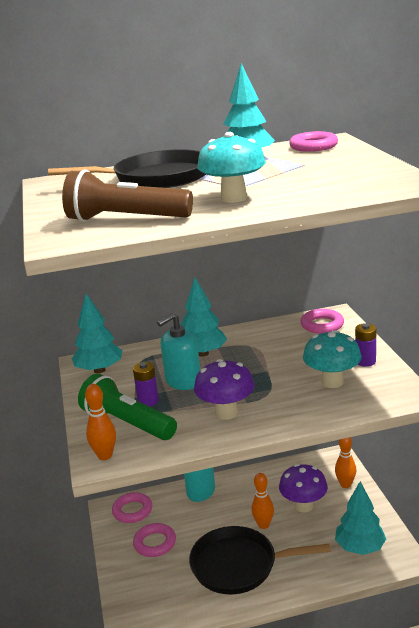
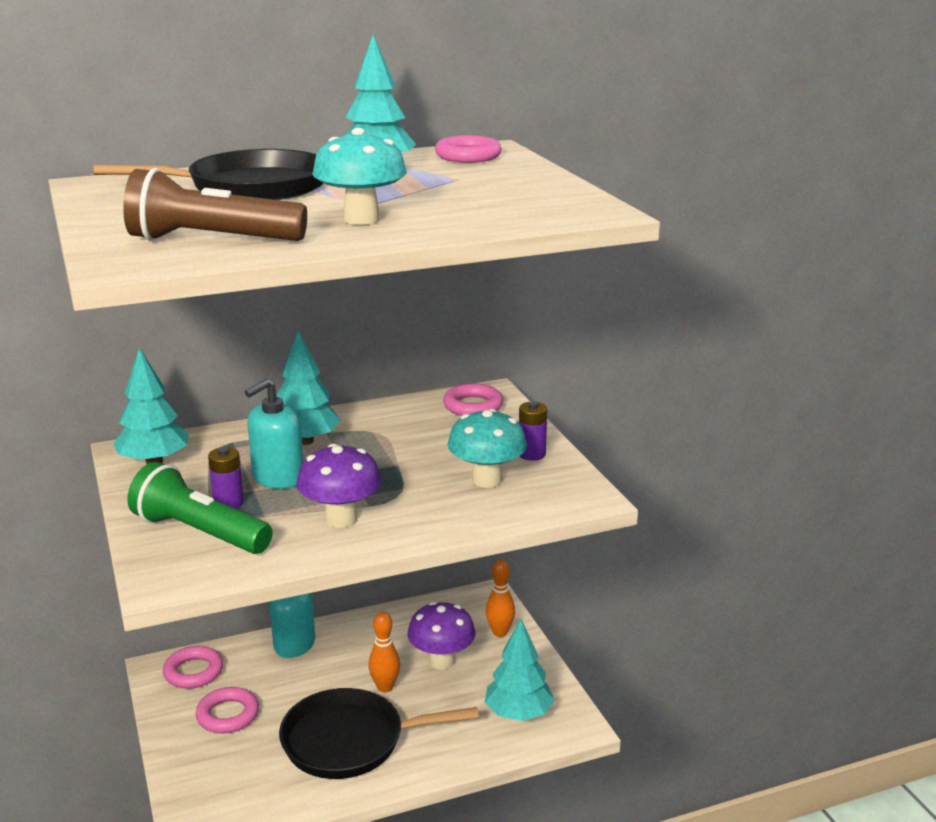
camera: 10 degrees left, 0 degrees up
(105, 456) = (169, 575): orange bowling pin -> none

